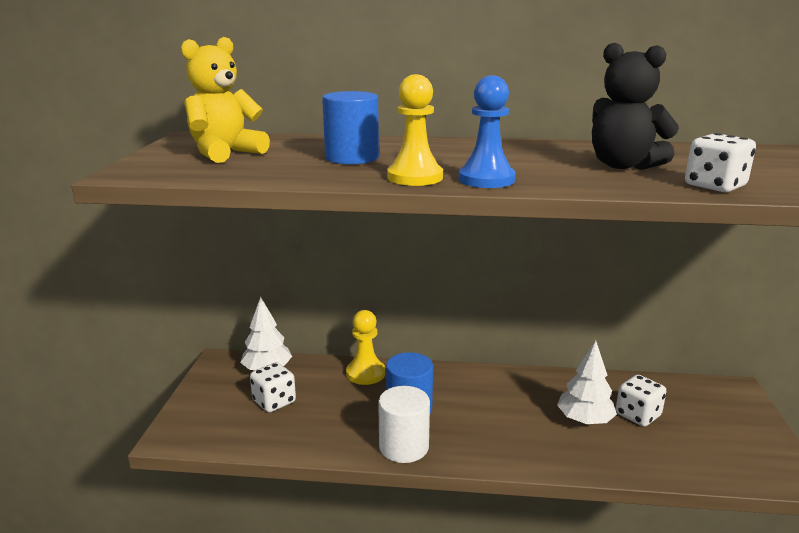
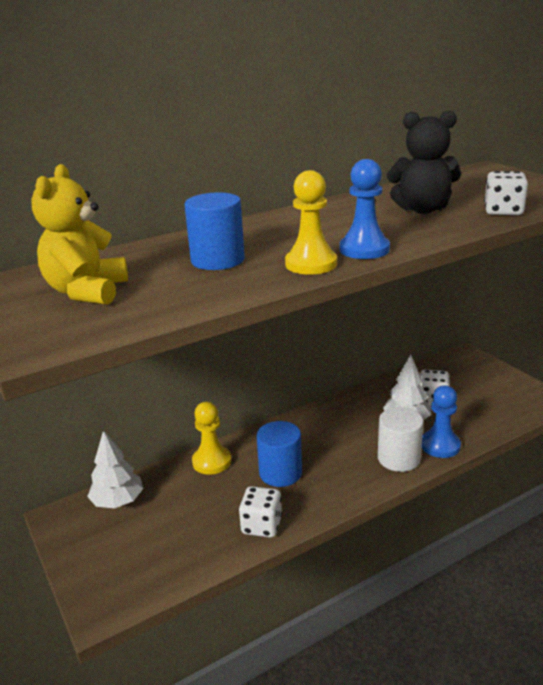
camera: 35 degrees left, 5 degrees up
(274, 401) = (161, 526): white dice -> white dice (261, 525)
(404, 447) = (311, 505): white cylinder -> white cylinder (398, 458)
(594, 459) = (440, 445): none -> blue pawn

